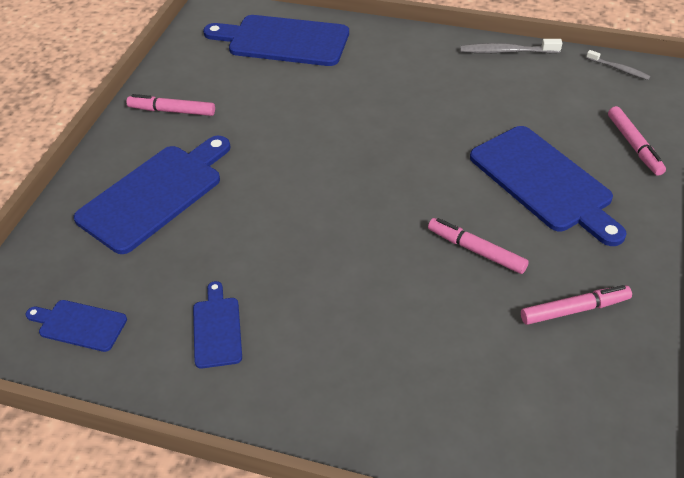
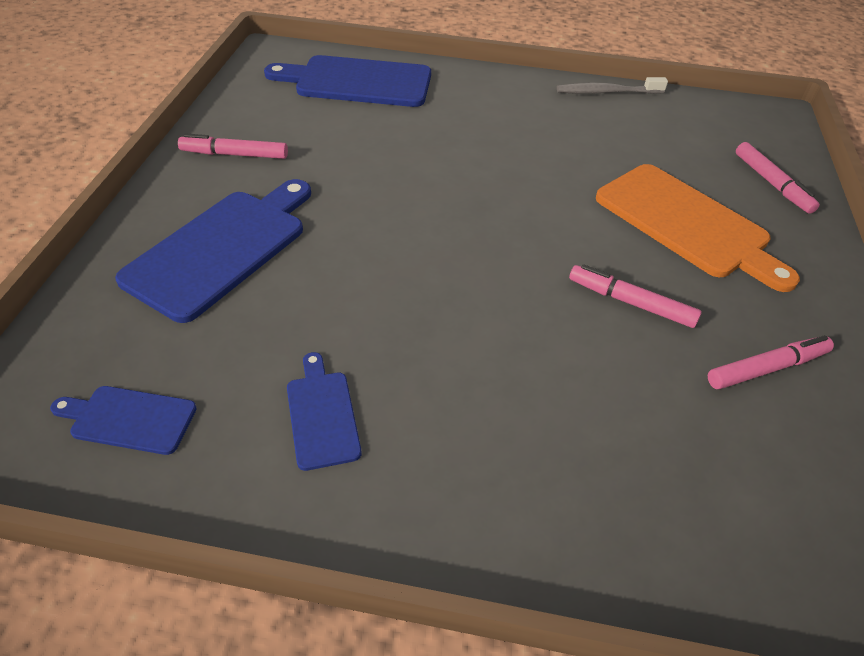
camera: 10 degrees left, 0 degrees up
(544, 182) = (686, 223): blue cutting board -> orange cutting board
(618, 69) = (729, 108): grey toothbrush -> none

